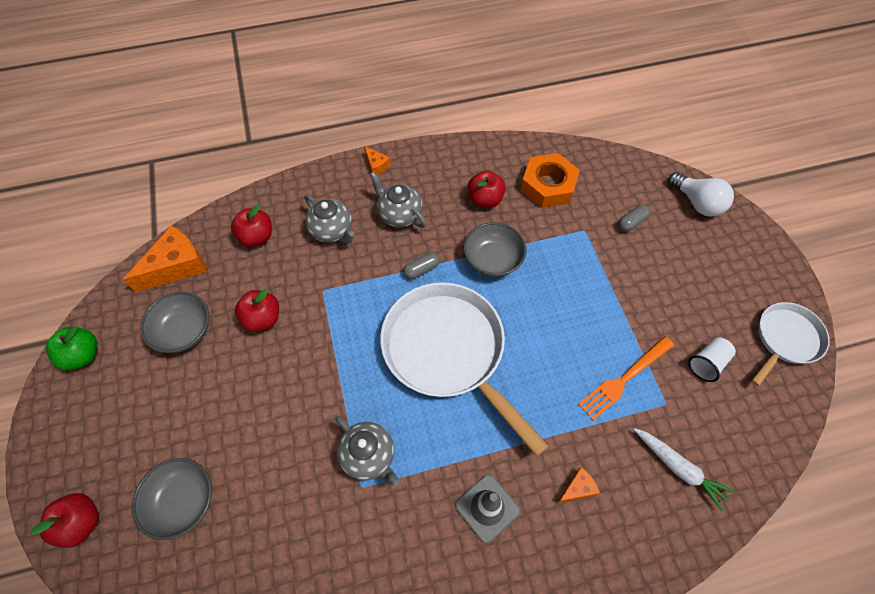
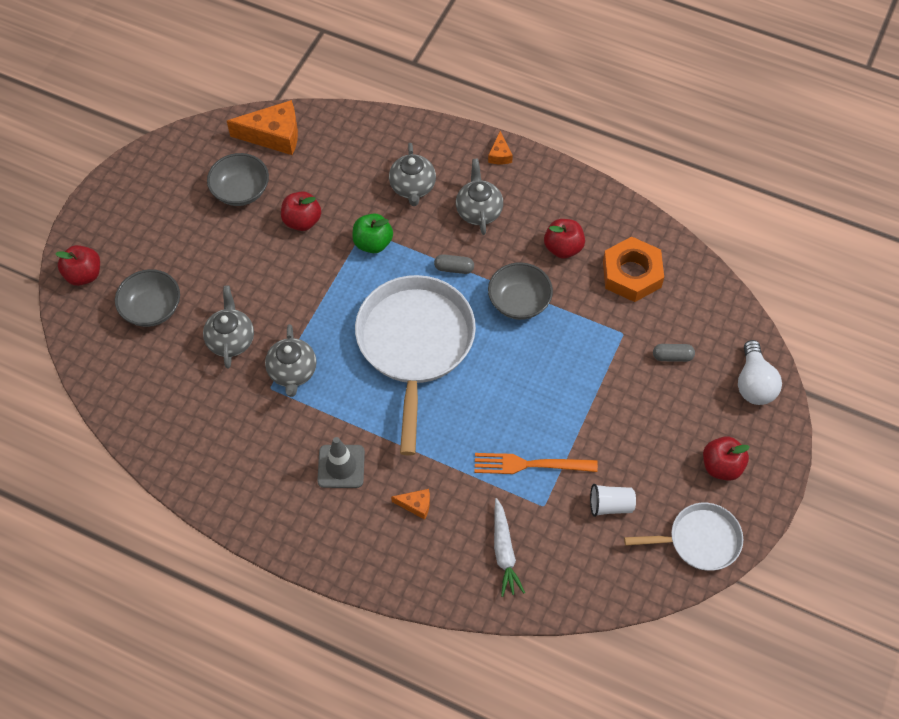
camera: 40 degrees right, 0 degrees up
(83, 355) = (162, 160): green apple -> green apple (373, 243)
(257, 237) = (350, 152): red apple -> red apple (721, 466)
(286, 471) = (231, 339): none -> grey teapot

